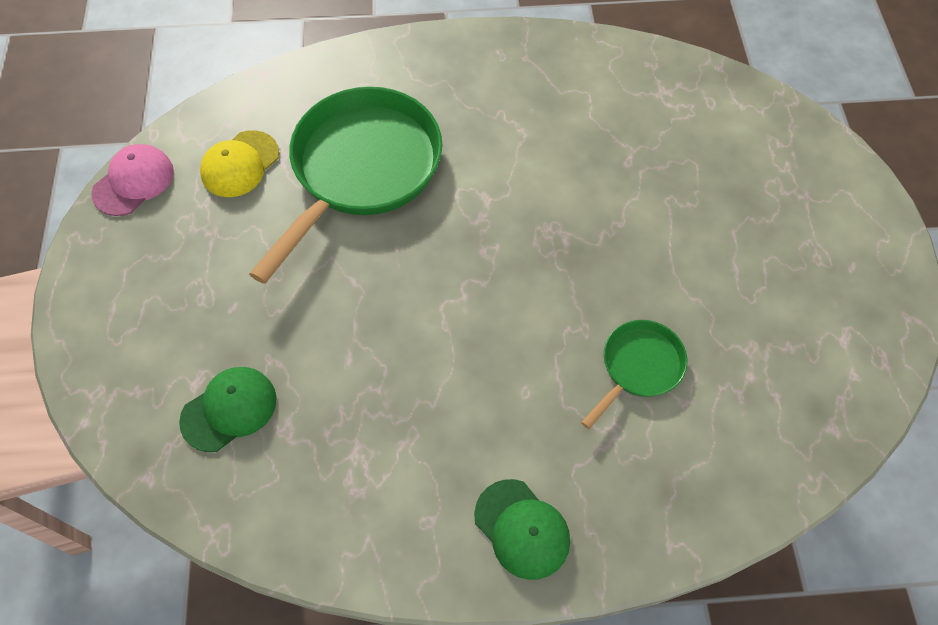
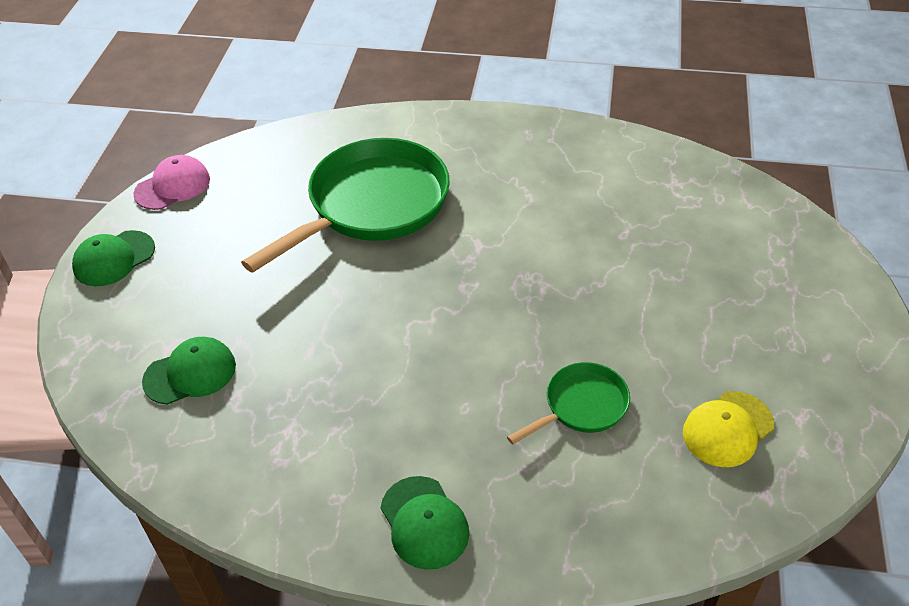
camera: 15 degrees right, 15 degrees down
(97, 285) = (114, 258): none -> green cap
(240, 164) = (267, 186): yellow cap -> yellow cap (727, 429)

